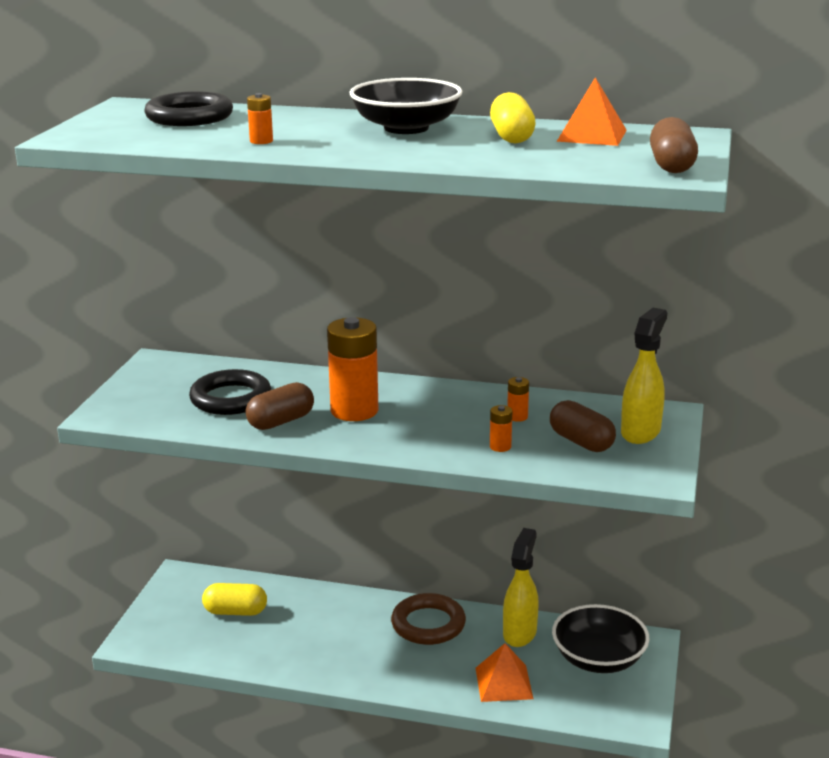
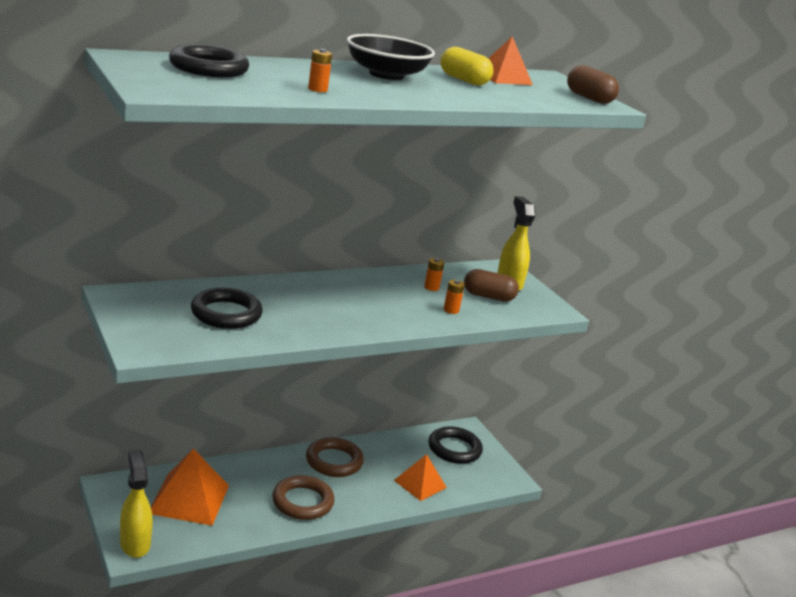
camera: 45 degrees left, 0 degrees up
(235, 612) = (189, 499): yellow capsule -> orange pyramid
(281, 421) = (290, 323): brown capsule -> none
(344, 654) = (302, 502): none -> brown ring
(354, 410) = (327, 304): orange battery -> none
(520, 633) = (395, 448): yellow spray bottle -> yellow spray bottle (135, 543)
(598, 659) = (454, 449): black bowl -> black ring

